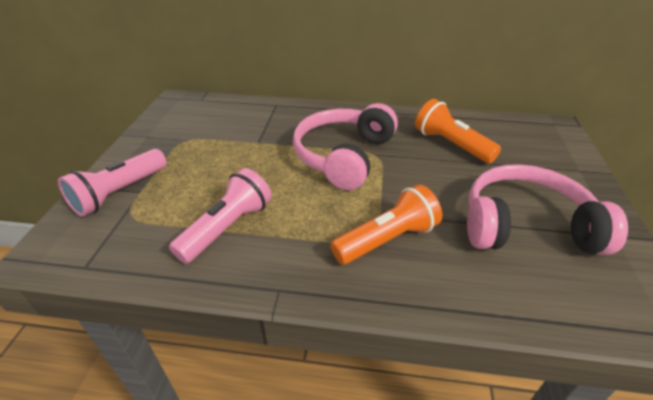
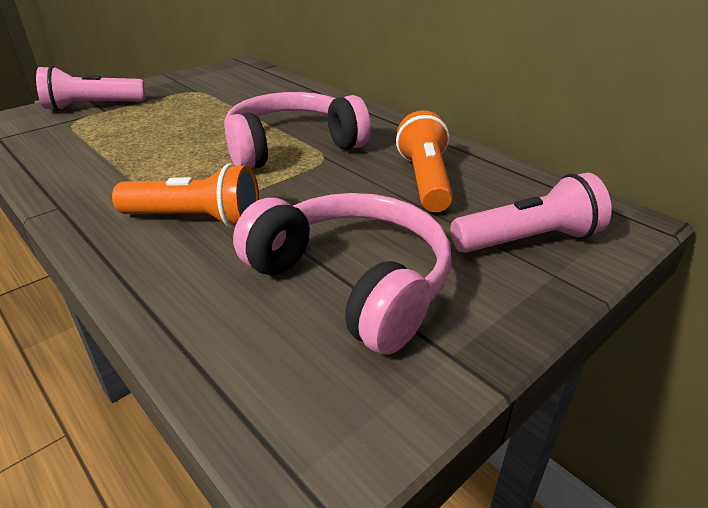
camera: 40 degrees right, 5 degrees down
(227, 227) = (108, 154): pink flashlight -> pink flashlight (528, 240)

